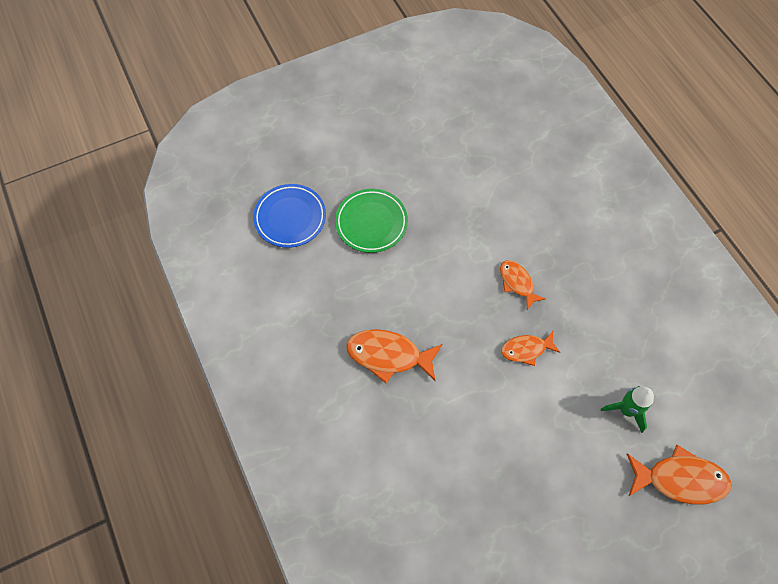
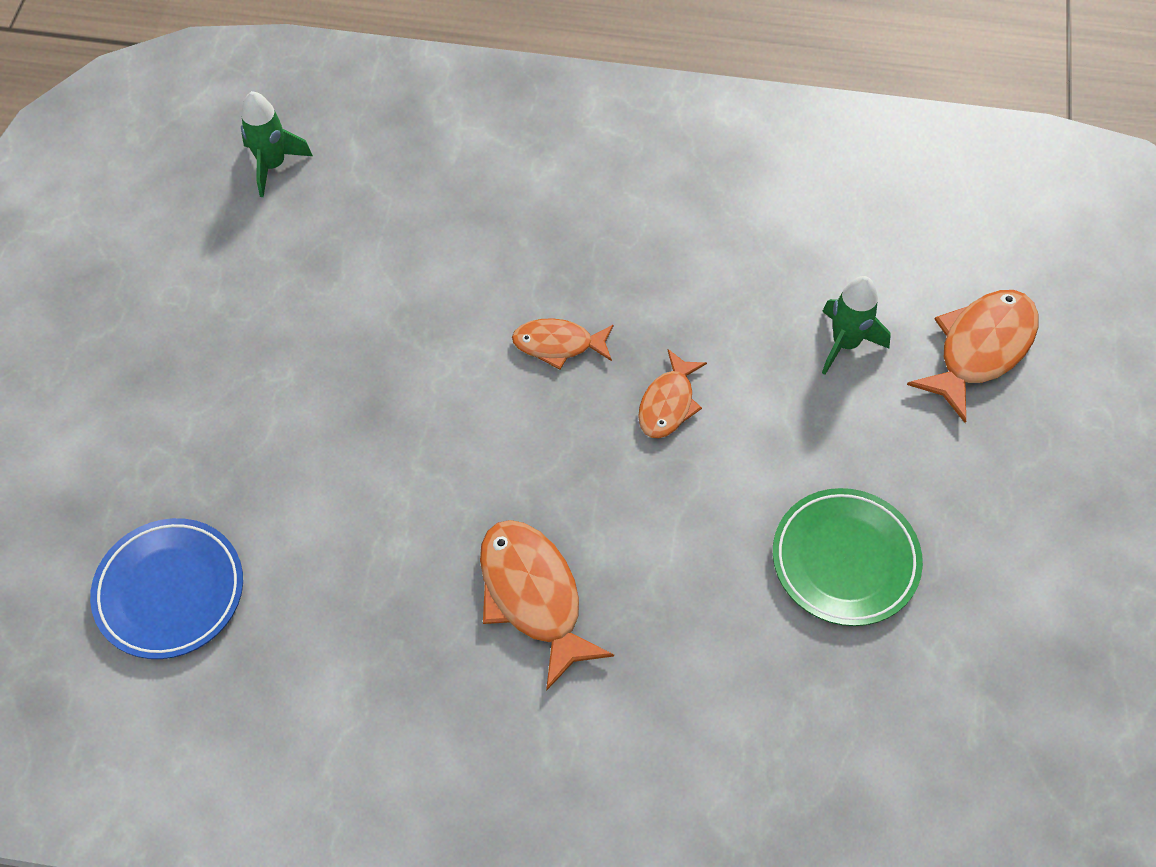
camera: 55 degrees left, 5 degrees down
(371, 223) = (289, 474): green plate -> green plate (845, 560)
(388, 355) = (533, 596): orange fish -> orange fish turned 105 degrees clockwise
(508, 111) = (273, 165): none -> green rocket

